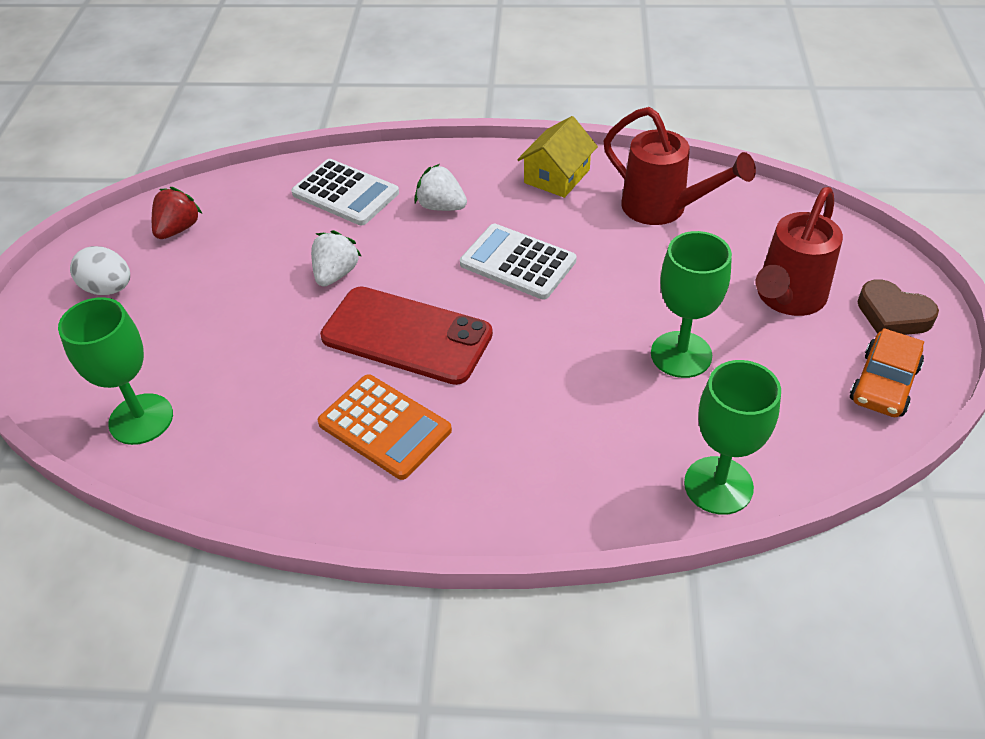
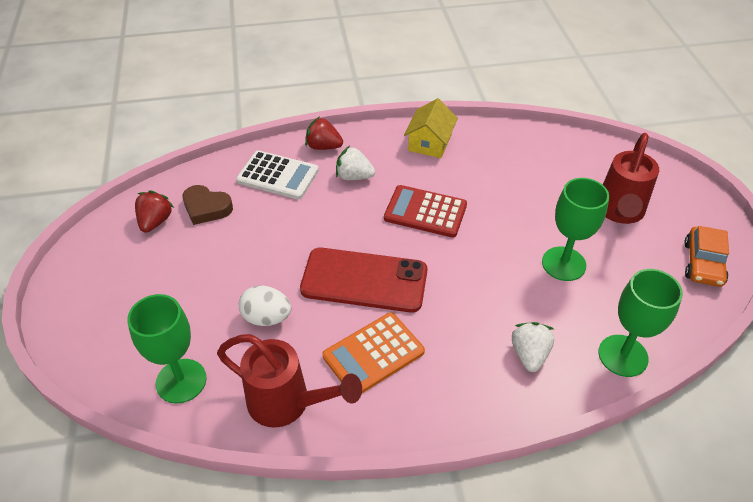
camera: 15 degrees left, 0 degrees up
(109, 288) = (116, 278): white egg -> white egg (266, 318)
(336, 274) = (293, 240): white strawberry -> white strawberry (529, 354)
(384, 427) = (373, 354): orange calculator -> orange calculator turned 120 degrees clockwise
(416, 165) = (323, 147): none -> red strawberry
(518, 262) = (425, 212): white calculator -> red calculator
(664, 209) = (513, 158): red watering can -> red watering can (288, 404)
(892, 315) = (691, 213): brown heart -> brown heart (206, 208)

